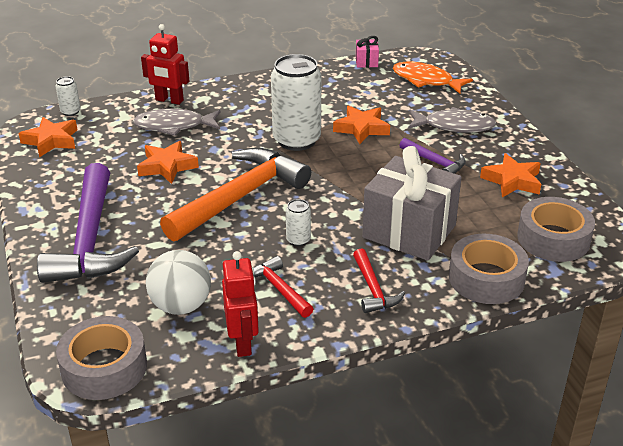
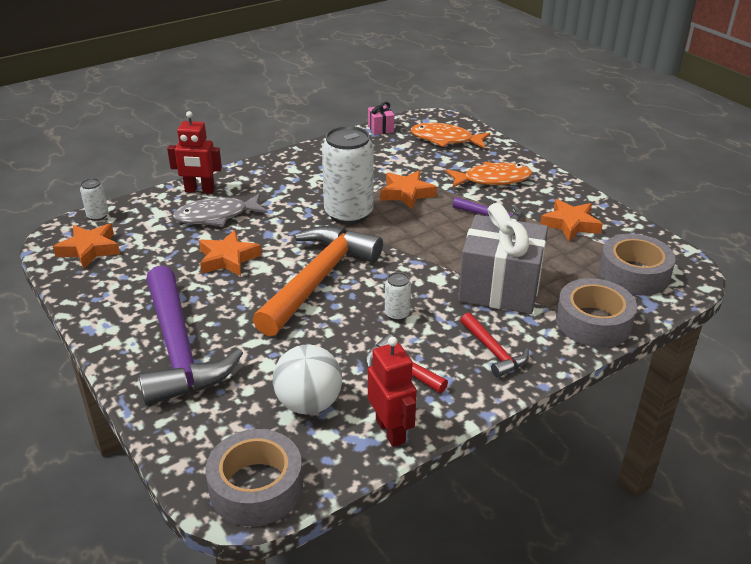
camera: 15 degrees left, 0 degrees up
(454, 126) = (492, 179): grey fish -> orange fish

